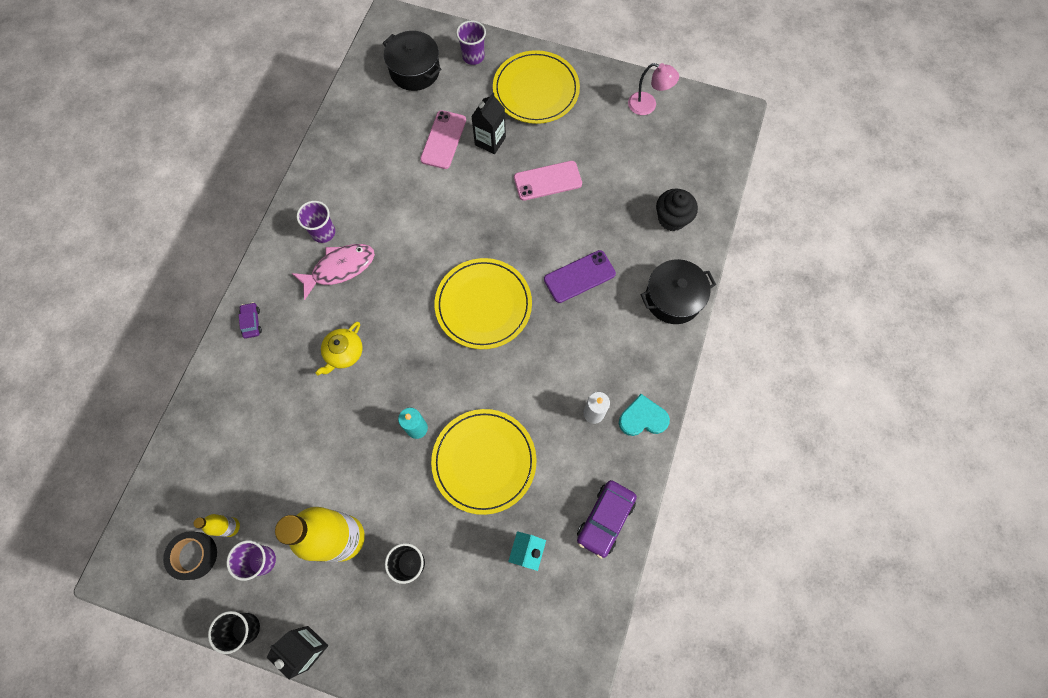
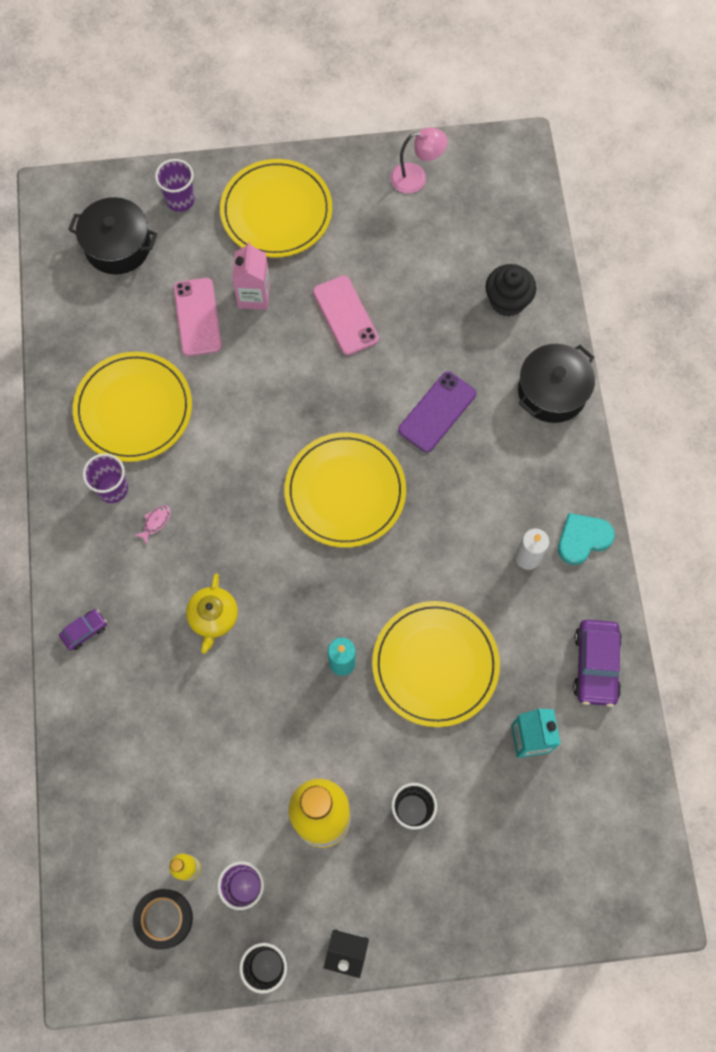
camera: 25 degrees left, 0 degrees up
(251, 322) = (84, 631): purple car -> purple car turned 90 degrees clockwise
(340, 268) = (155, 522): pink fish -> pink fish, size x0.42
(367, 184) = (133, 409): none -> yellow plate
(490, 141) = (254, 296): black carton -> pink carton
(547, 181) = (345, 315): pink phone -> pink phone turned 75 degrees counterclockwise

